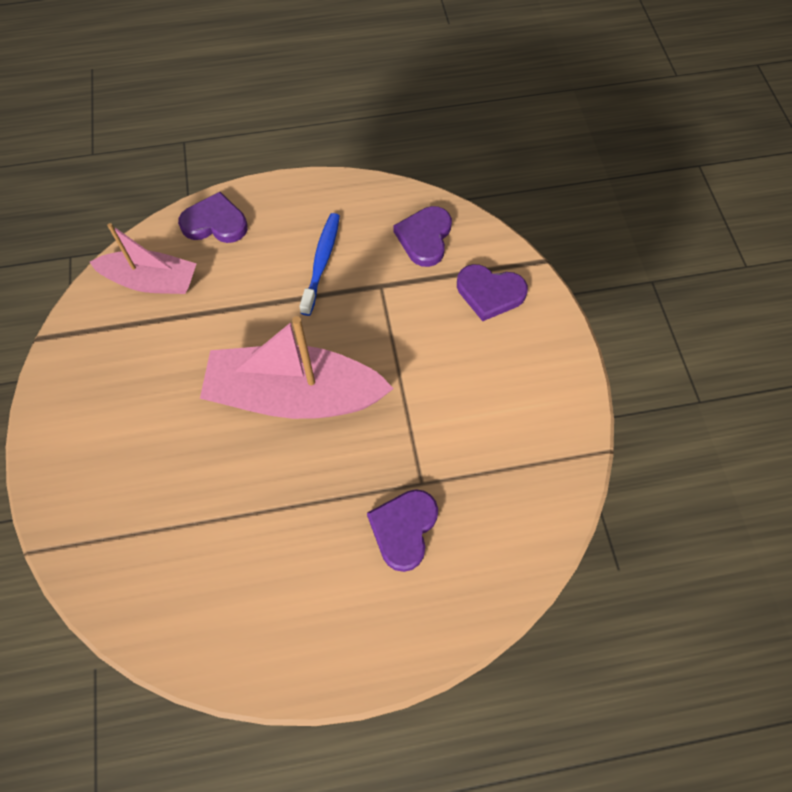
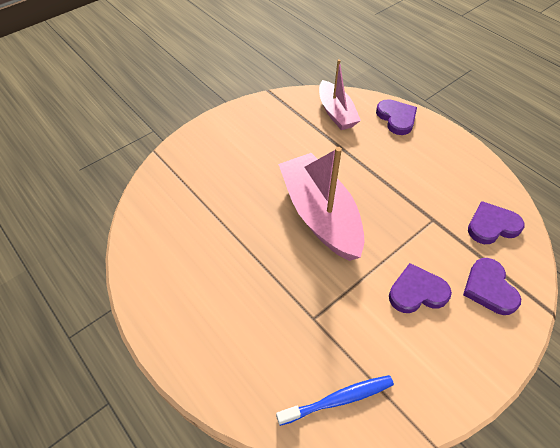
camera: 60 degrees right, 10 degrees down
(321, 262) = (419, 180): blue toothbrush -> blue toothbrush (338, 399)
(404, 529) = (274, 324): purple heart -> purple heart (417, 292)

